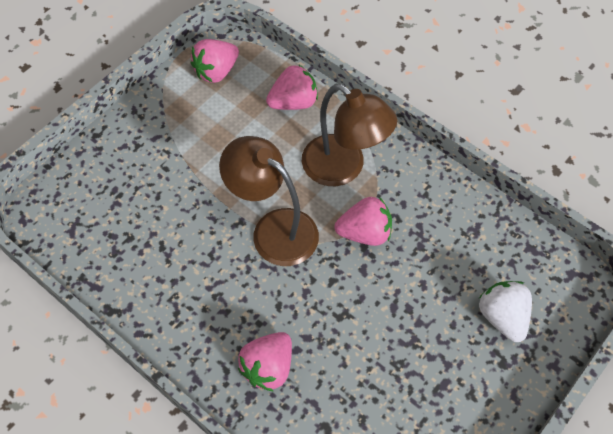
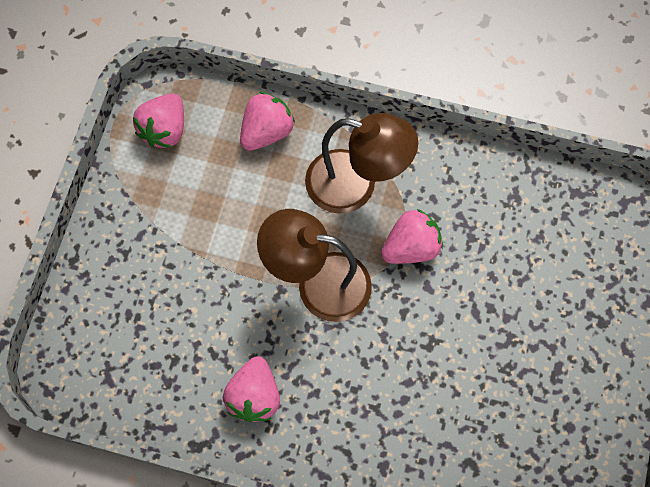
camera: 25 degrees left, 10 degrees up
(268, 367) = (386, 430): pink strawberry -> pink strawberry (254, 395)
(502, 317) = (581, 276): white strawberry -> none

